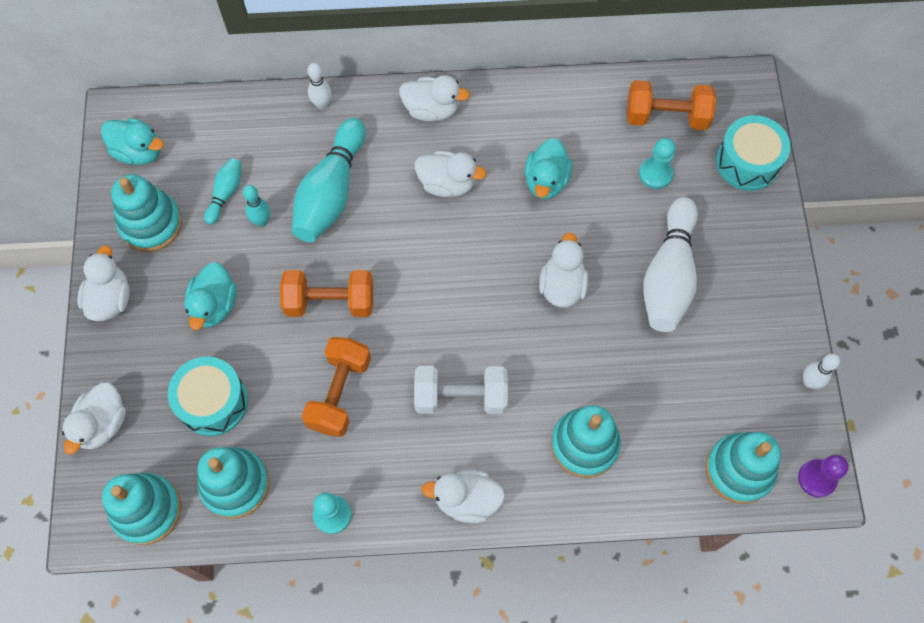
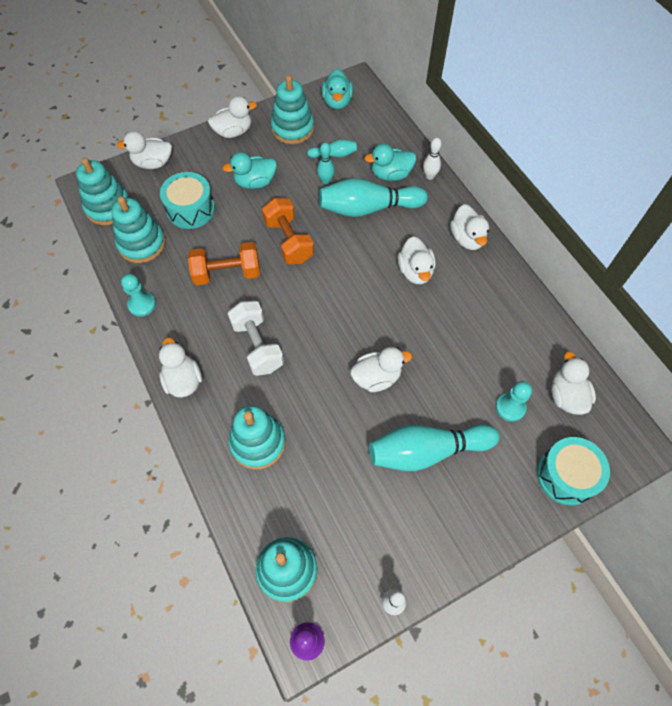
camera: 65 degrees right, 5 degrees down
(546, 181) = (456, 333): turquoise duck -> turquoise duck (390, 174)
(666, 117) = (566, 396): orange dumbbell -> white duck
(668, 276) = (427, 451): white bowling pin -> turquoise bowling pin

